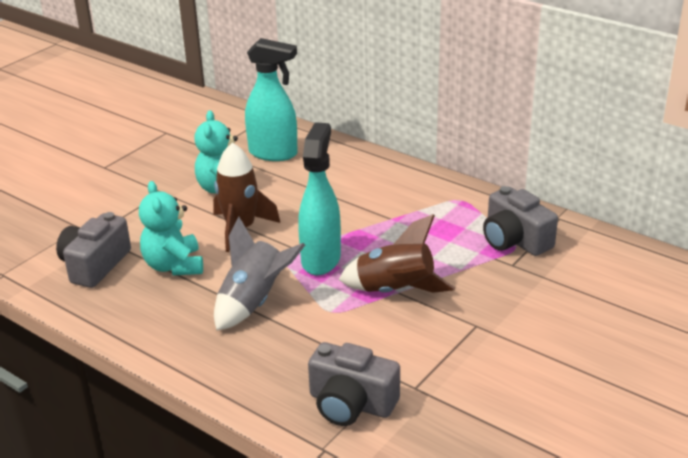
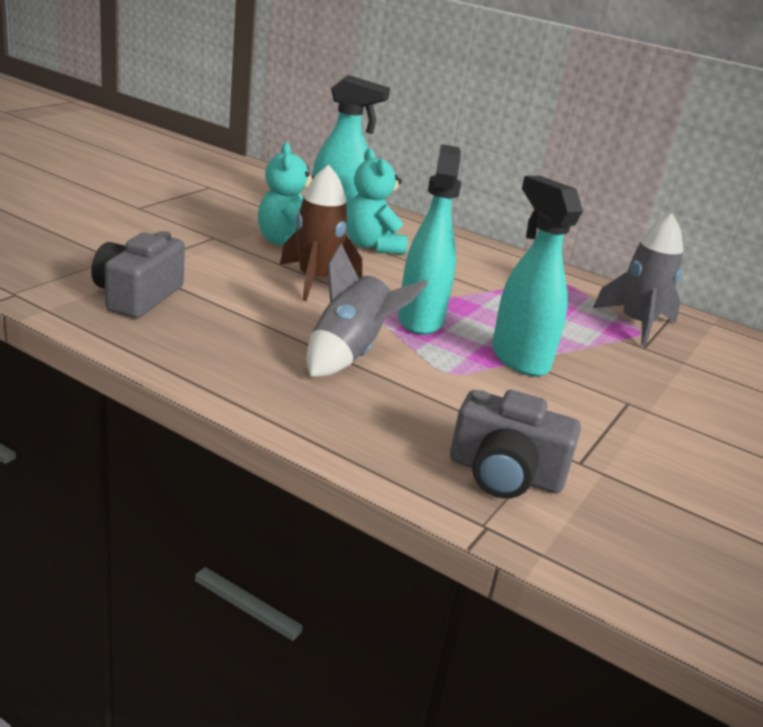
camera: 10 degrees left, 5 degrees down
(174, 266) = (240, 307): turquoise teddy bear -> turquoise teddy bear (372, 246)
(395, 291) = (519, 359): brown rocket -> turquoise spray bottle
(515, 240) = (637, 324): grey camera -> grey rocket

